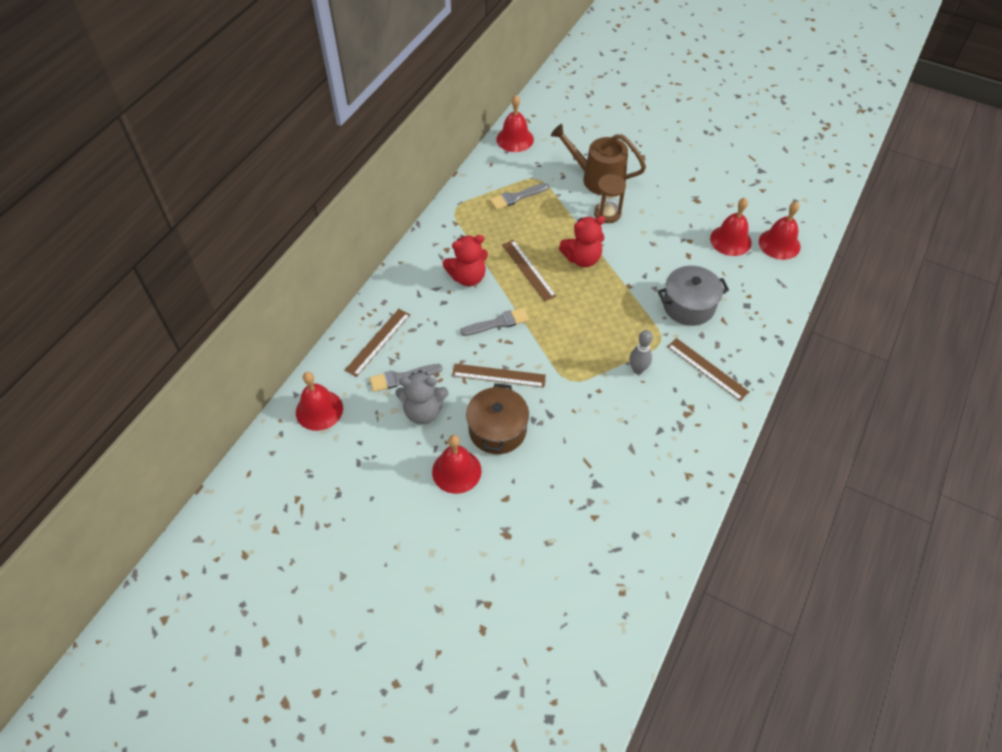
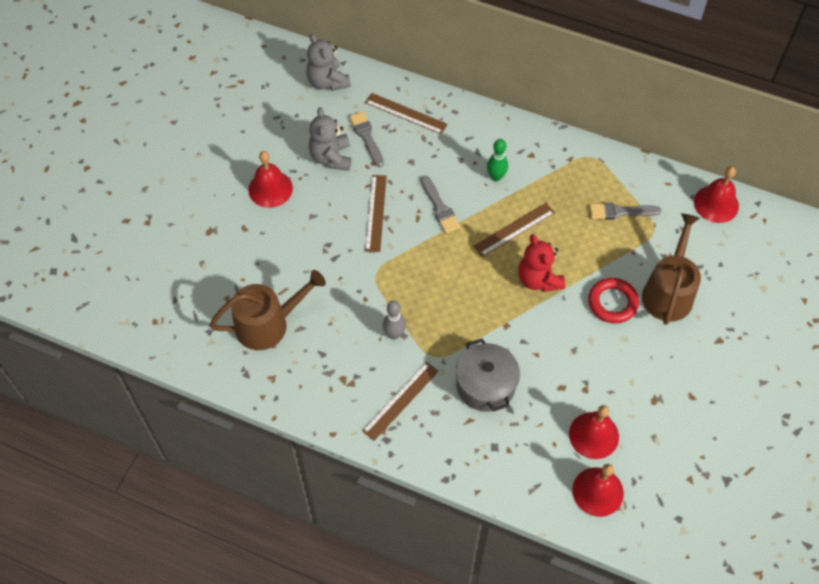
camera: 85 degrees right, 5 degrees up
(319, 410) = (327, 82): red bell -> grey teddy bear
(468, 277) = (496, 177): red teddy bear -> green bowling pin
(497, 430) = (314, 216): brown pot -> none
(516, 197) = (620, 212): grey brush -> grey brush turned 60 degrees counterclockwise
(607, 213) = (612, 303): brown hourglass -> red ring
(626, 477) = (268, 324): none -> brown watering can

